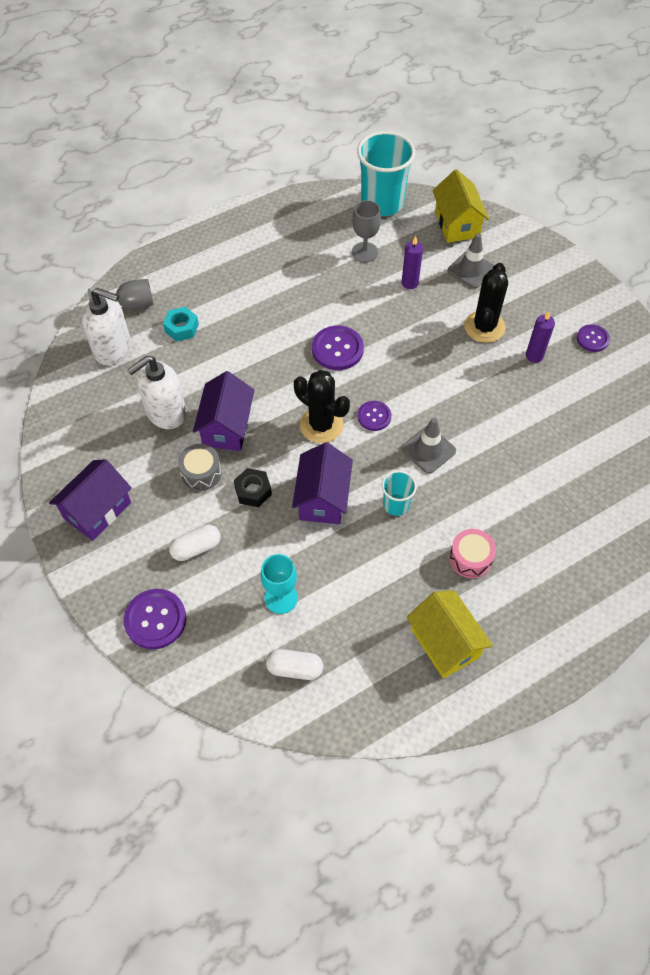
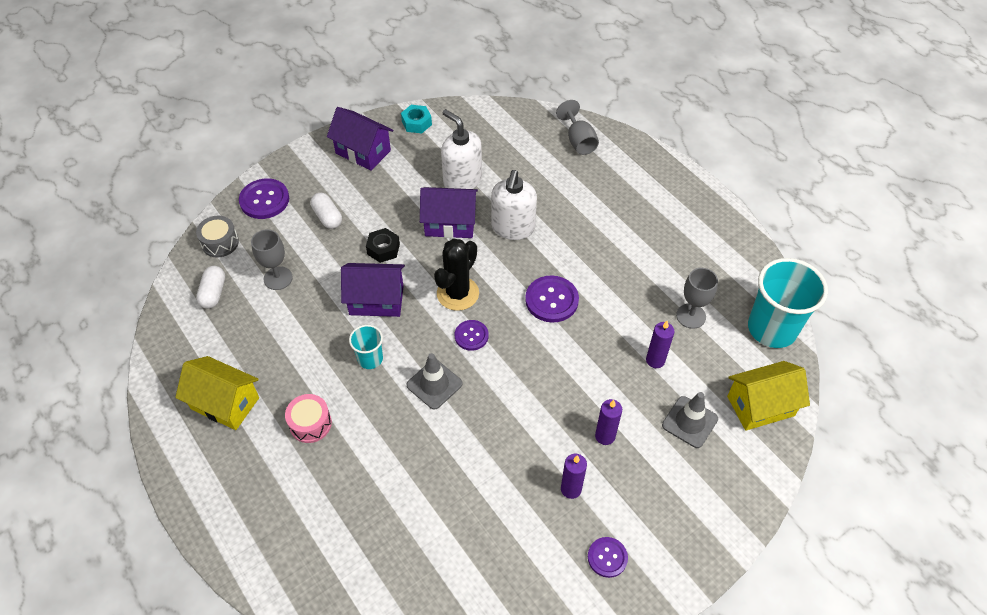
camera: 85 degrees right, 5 degrees down
(113, 349) = (527, 137): white soap dispenser -> white soap dispenser (513, 228)
(181, 328) = (558, 179): turquoise nut -> turquoise nut (416, 123)
(201, 473) = (401, 211): grey drum -> grey drum (220, 243)
(281, 598) = (278, 278): turquoise goblet -> grey goblet
(445, 643) = (225, 403): yellow house -> yellow house turned 60 degrees clockwise
(484, 327) = (605, 436): black cactus -> purple candle

